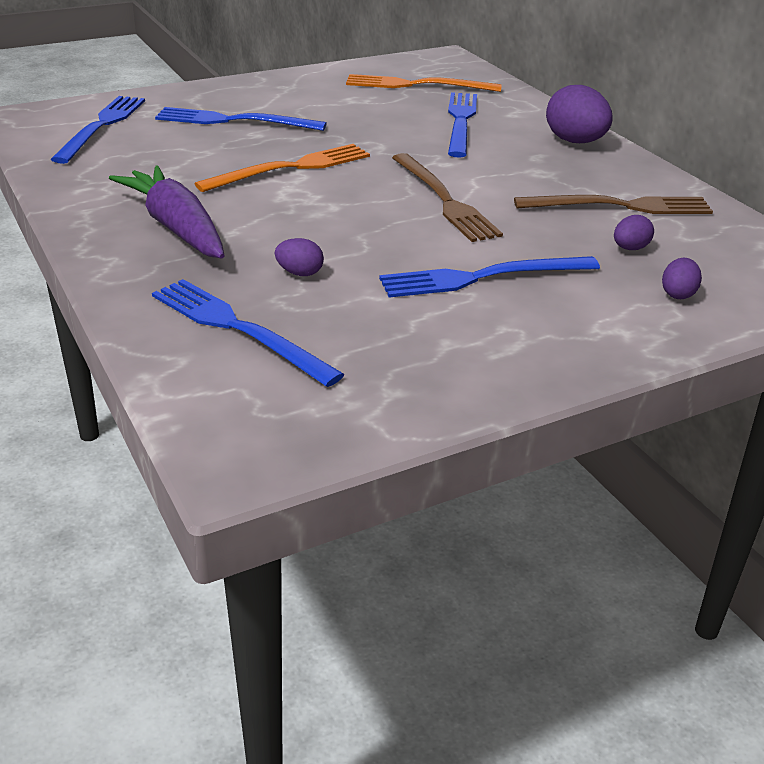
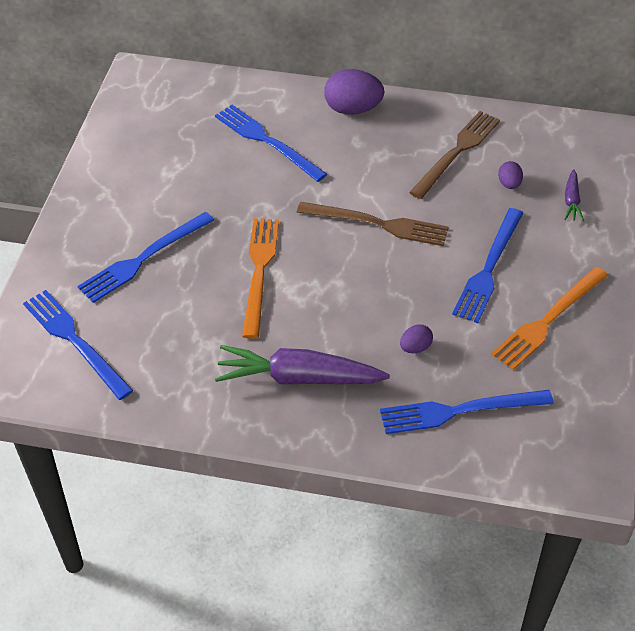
camera: 50 degrees left, 15 degrees up
(417, 85) = (178, 123): orange fork -> orange fork (548, 320)
(678, 294) = (571, 201): purple egg -> purple carrot

